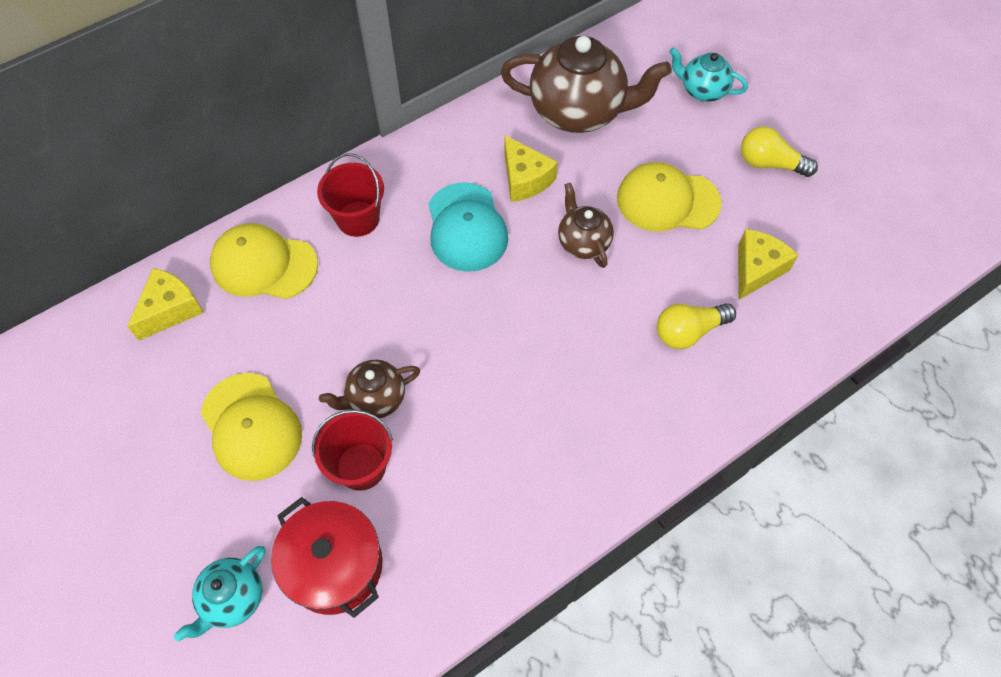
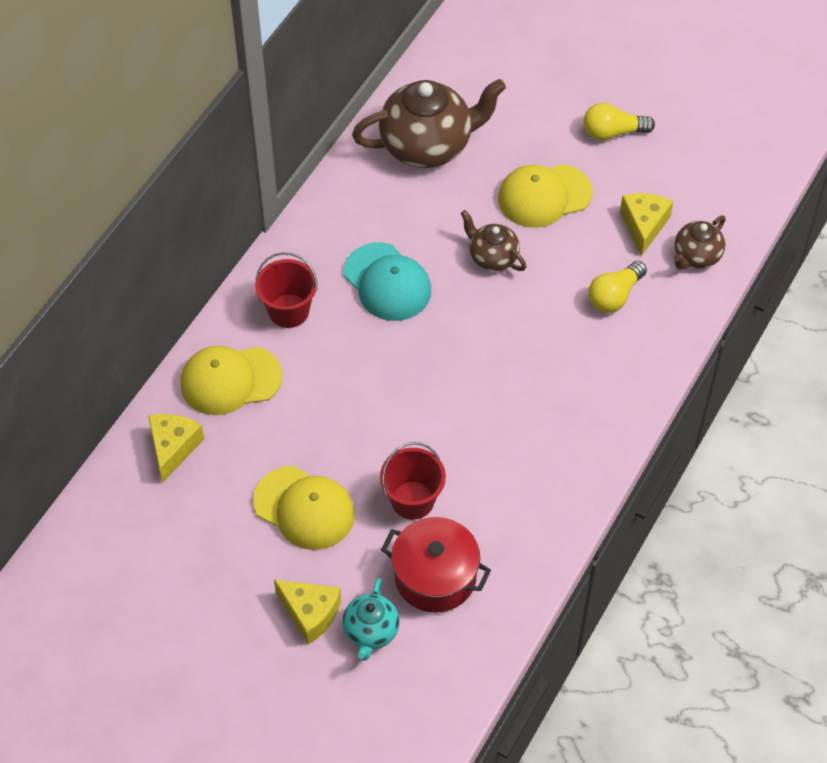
camera: 25 degrees left, 5 degrees down
(375, 398) = (393, 446): brown teapot -> brown teapot (696, 256)
(525, 179) = (414, 222): yellow cheese -> yellow cheese (310, 613)
(702, 90) = (525, 87): turquoise teapot -> none

